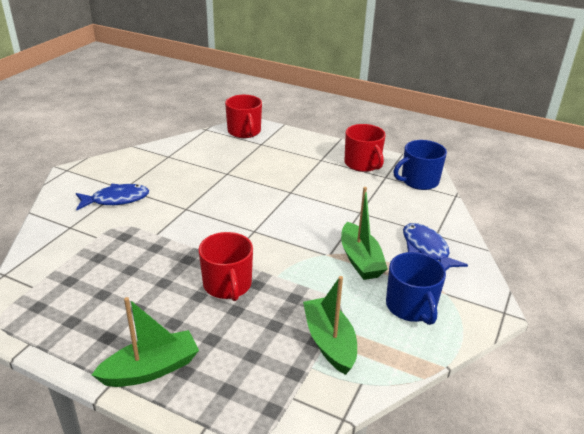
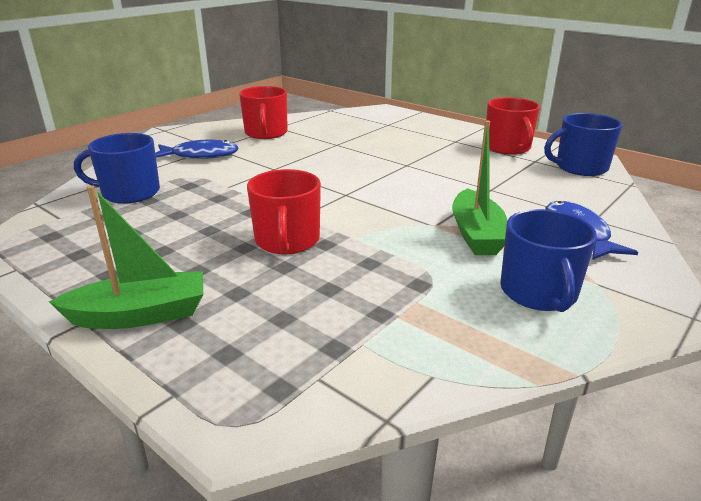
camera: 15 degrees right, 5 degrees down
(77, 251) = (129, 193): none -> blue mug
(244, 131) = (373, 114): red mug -> red mug (266, 133)
(329, 342) = (401, 318): green boat -> none

